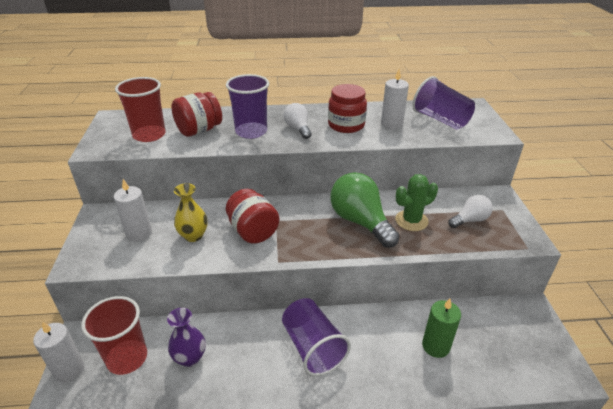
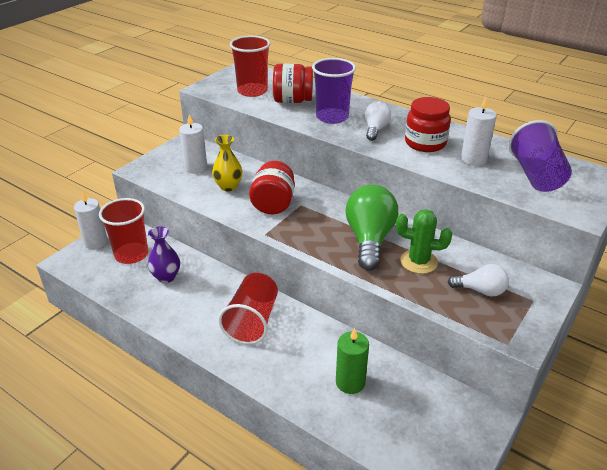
camera: 40 degrees right, 0 degrees up
(312, 347) = (252, 321): purple cup -> red cup

